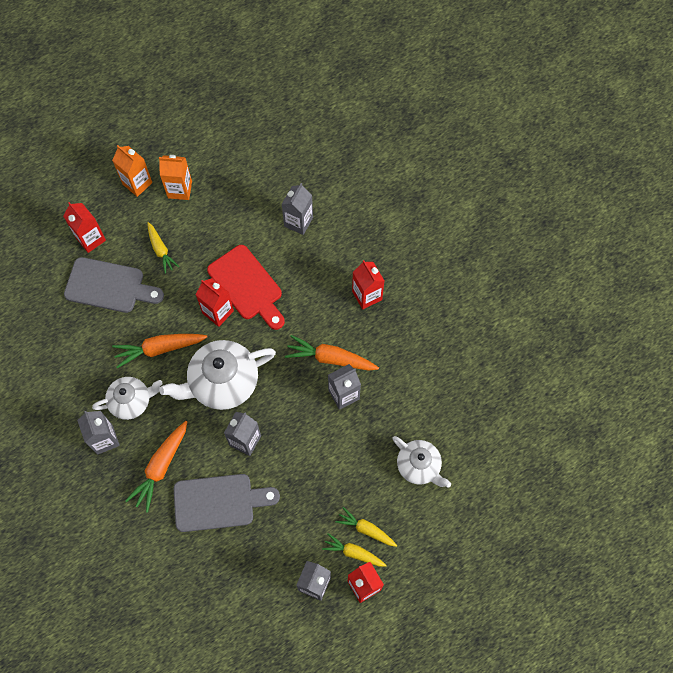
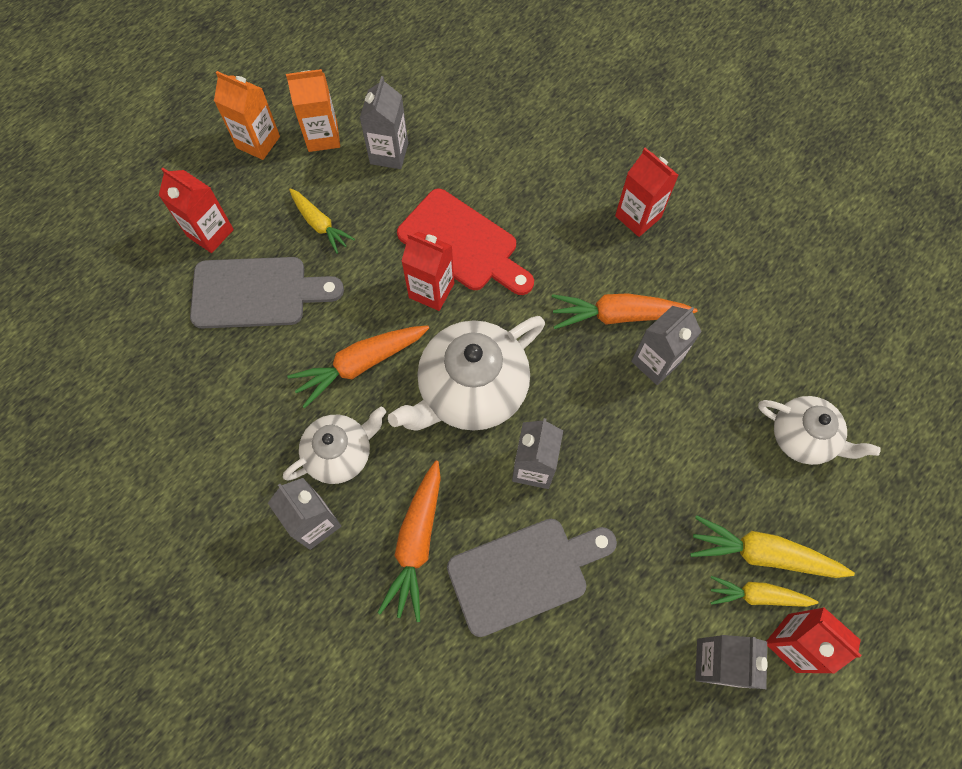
camera: 15 degrees left, 0 degrees up
(298, 222) = (506, 141): grey carton -> grey carton (389, 153)
(366, 529) = (762, 553): yellow carrot -> yellow carrot, size x1.53

